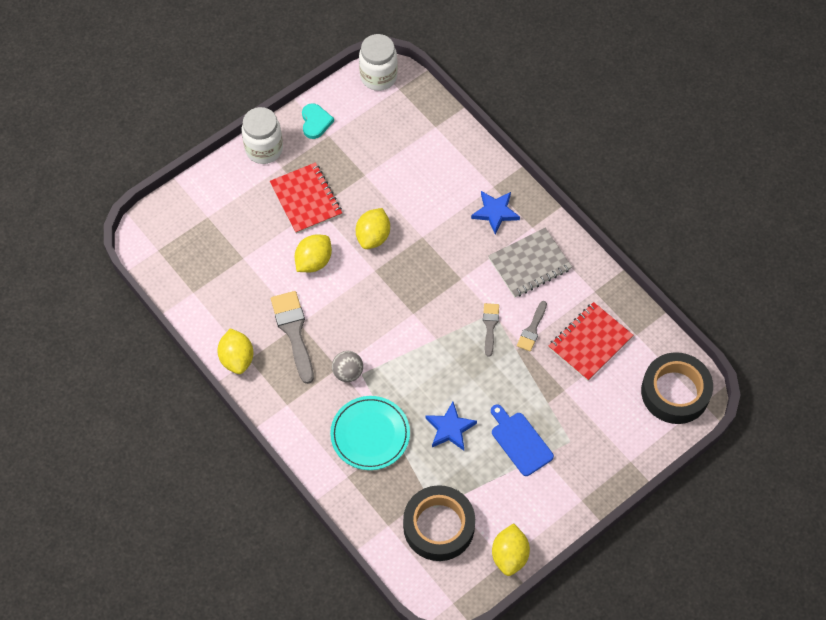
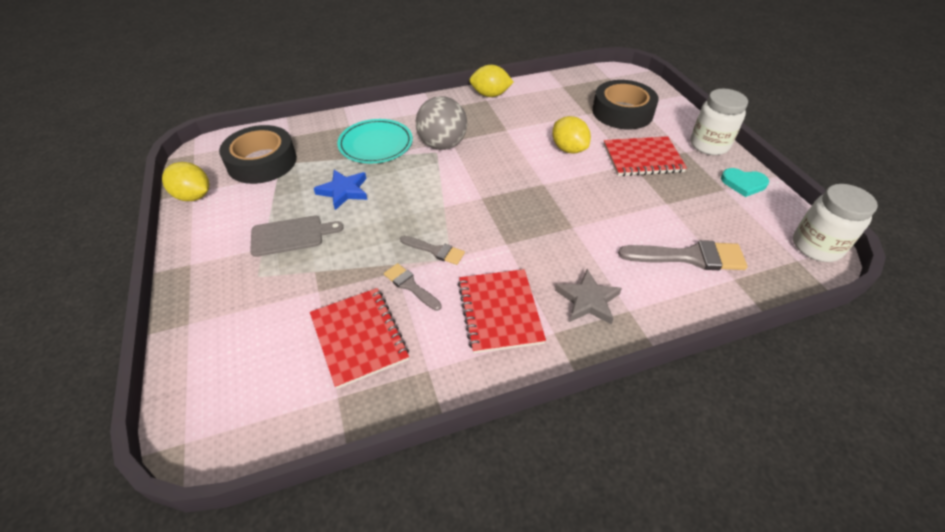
camera: 110 degrees right, 15 degrees down
(293, 331) = (500, 125): grey brush -> grey brush (689, 257)
(348, 372) = (442, 145): grey ball -> grey ball, size x1.67
(373, 237) = (584, 191): yellow lemon -> none
(495, 212) = (588, 300): blue star -> grey star
(520, 441) = (291, 235): blue cutting board -> grey cutting board
(529, 264) = (499, 312): grey notebook -> red notebook
(675, 392) = (227, 412): black tape -> black tape (622, 112)

